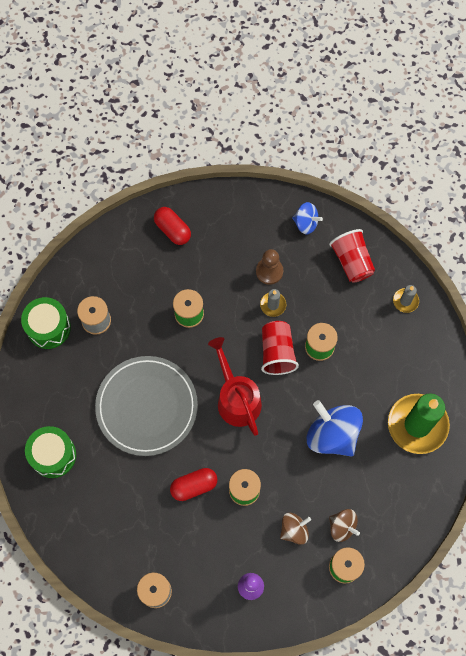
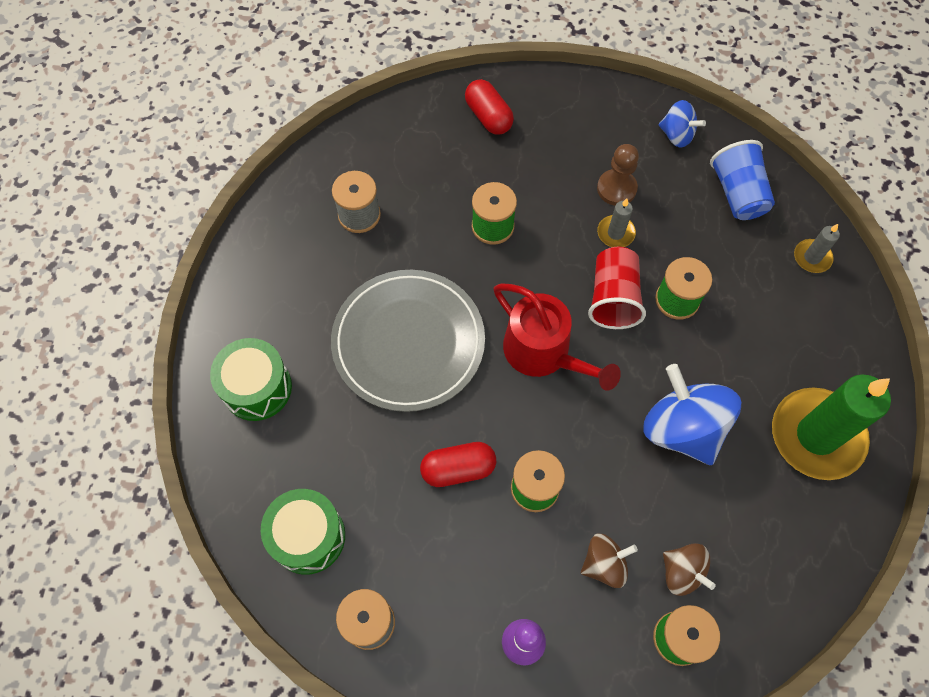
camera: 10 degrees right, 5 degrees down
(48, 327) = (290, 214): green drum -> green drum (308, 536)
(236, 399) = (543, 353): red watering can -> red watering can turned 150 degrees clockwise
(352, 261) = (737, 193): red cup -> blue cup

